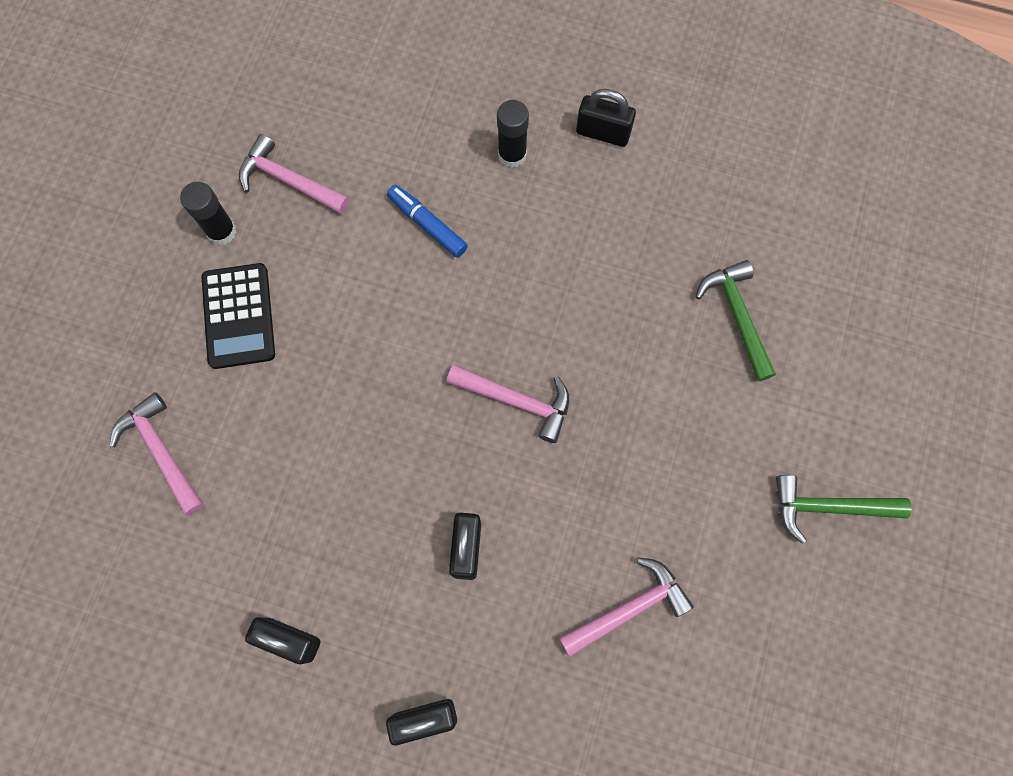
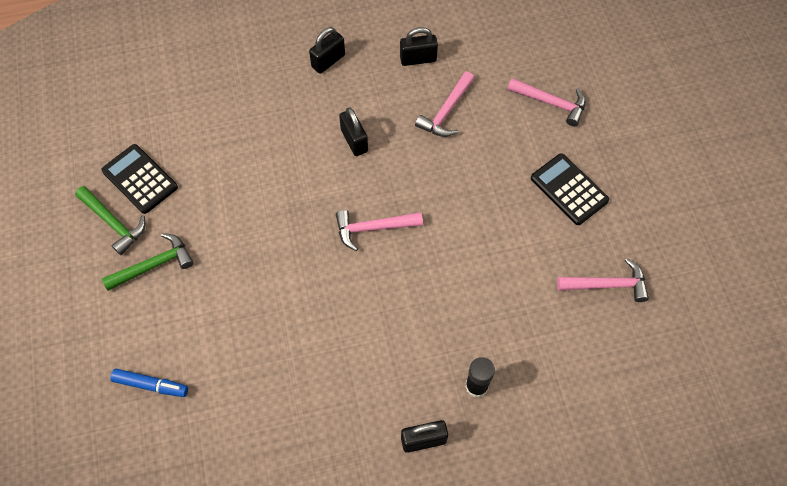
camera: 150 degrees right, 10 degrees down
(221, 231) = (621, 231): black glue stick -> none
(427, 224) = (499, 305): blue marker -> blue marker (151, 385)
(629, 608) = (248, 157): pink hammer -> pink hammer (446, 112)
(737, 316) = (261, 354): green hammer -> green hammer (114, 223)
(802, 660) = (140, 179): none -> black calculator

